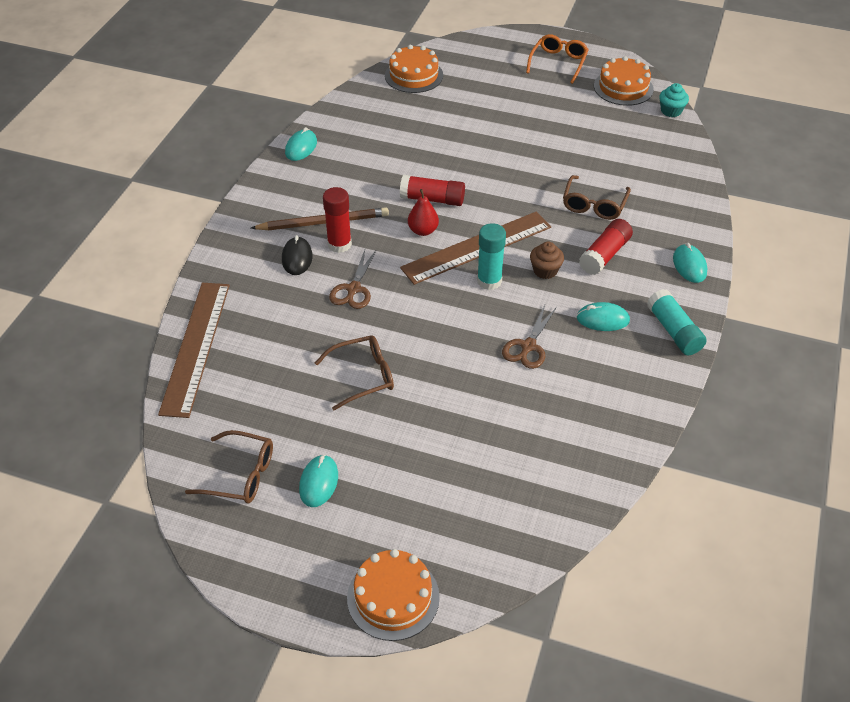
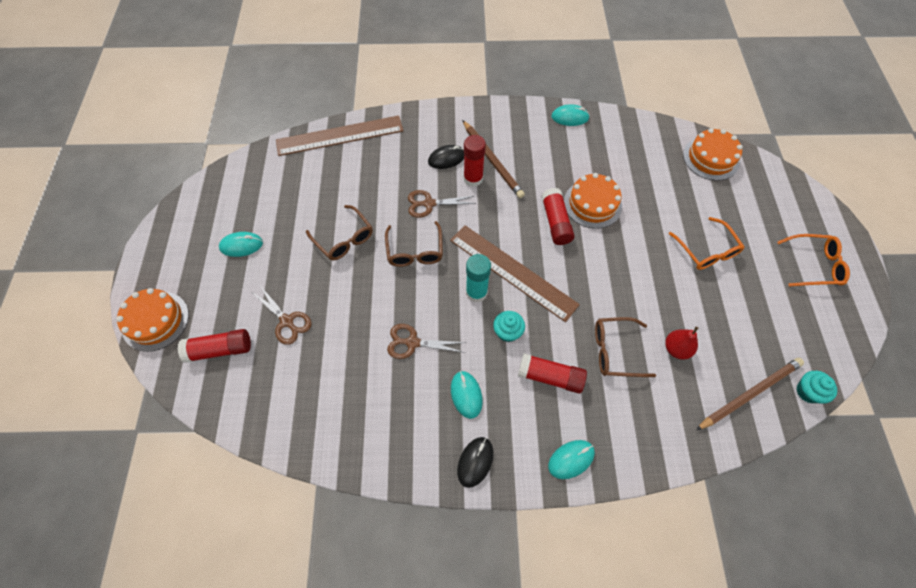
camera: 70 degrees right, 15 degrees up
(240, 475) = (238, 200): brown glasses -> brown glasses (415, 251)
(423, 231) = (514, 227): red pear -> red pear (676, 349)
(455, 453) = (287, 321): none -> brown scissors
(466, 528) = (220, 349): none -> red glue stick
(514, 115) = (706, 250): none -> orange glasses
(545, 270) = (507, 332): brown cupcake -> turquoise cupcake
(623, 87) = (815, 335): orange cake -> orange cake (592, 204)
(662, 141) = (750, 393): none -> brown pencil
(673, 331) = (475, 462): turquoise glue stick -> black mouse

